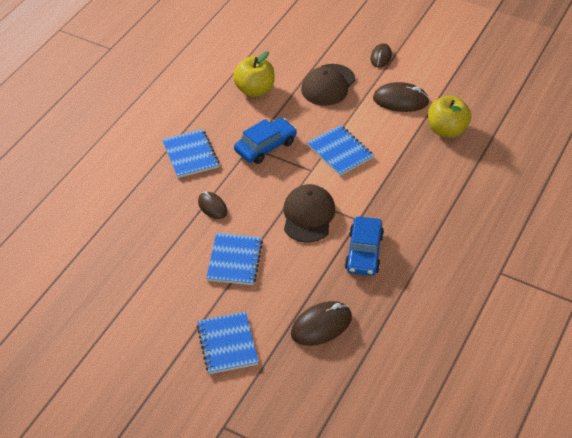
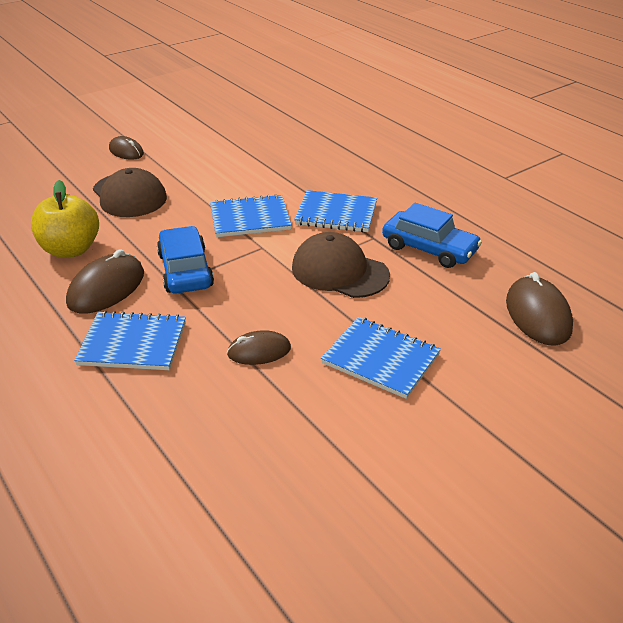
camera: 65 degrees left, 10 degrees down
(227, 344) = (543, 413): blue notebook -> blue notebook (336, 214)
(400, 100) = (208, 159): brown mouse -> brown mouse (106, 288)
(446, 130) = (280, 148): yellow apple -> none

